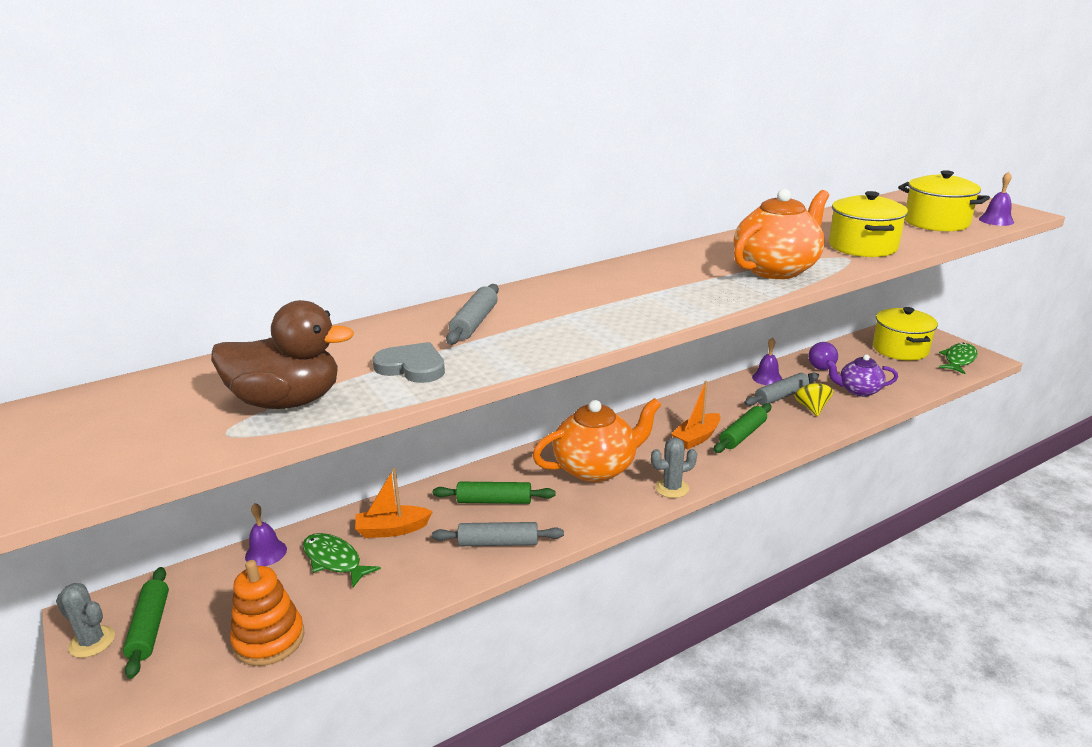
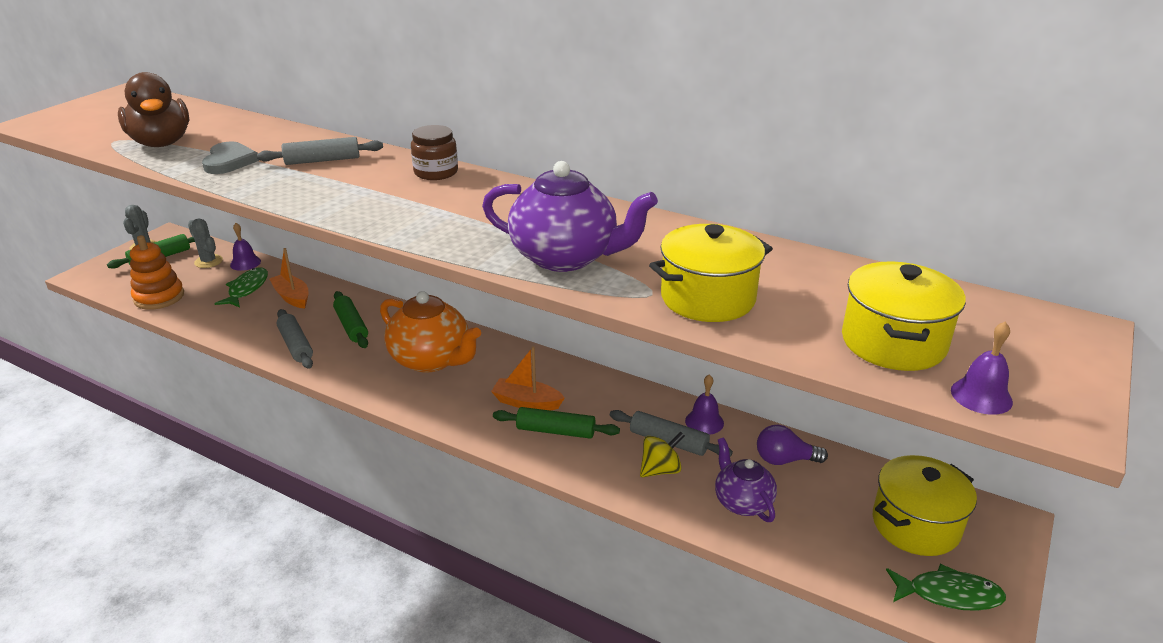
camera: 60 degrees right, 5 degrees up
(567, 284) = (436, 172): none -> brown jar
(672, 488) = (423, 409): grey cactus -> grey cactus (208, 261)
(776, 269) = (566, 257): orange teapot -> purple teapot

